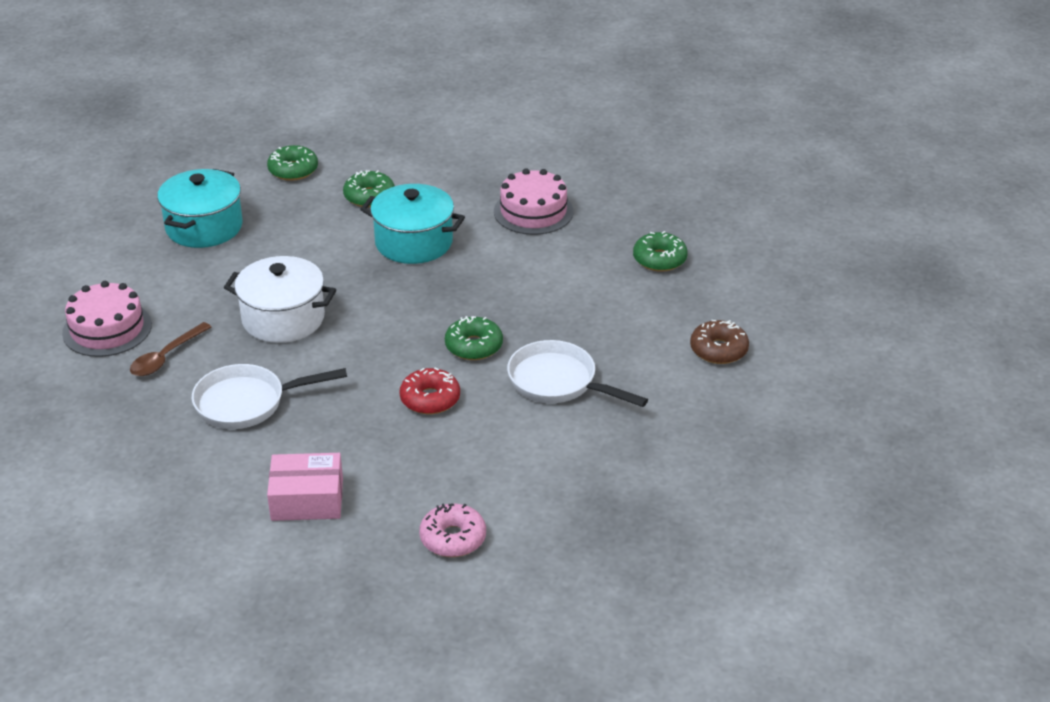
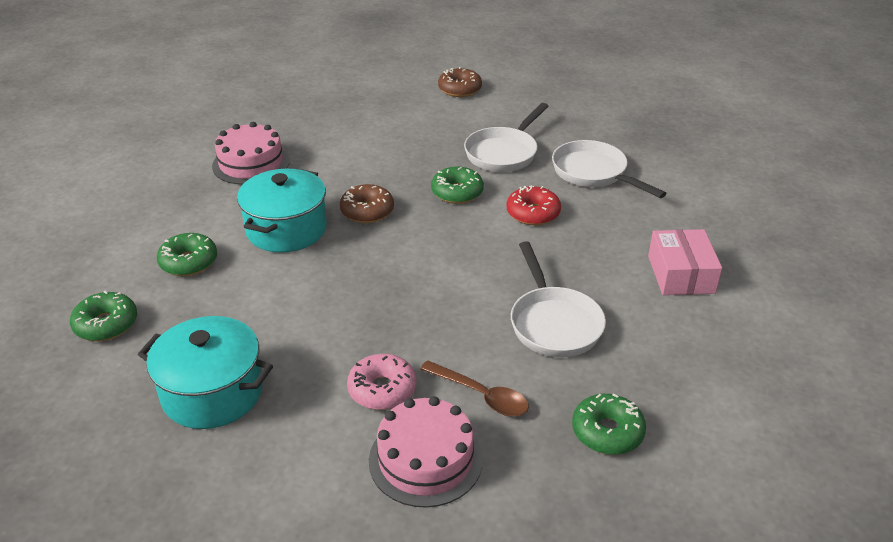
camera: 90 degrees left, 0 degrees up
(283, 319) = (411, 309): white pot -> none
(441, 288) = (367, 211): none -> brown donut
(453, 538) = (700, 198): pink donut -> pink donut (382, 389)
(511, 452) = (593, 173): none -> white pan
(659, 259) = (340, 107): green donut -> green donut (607, 432)

